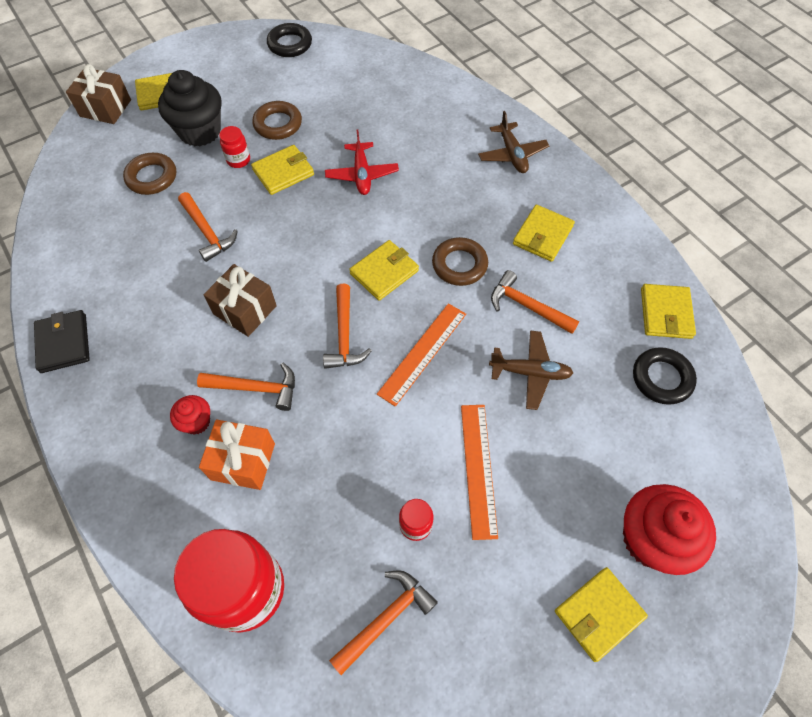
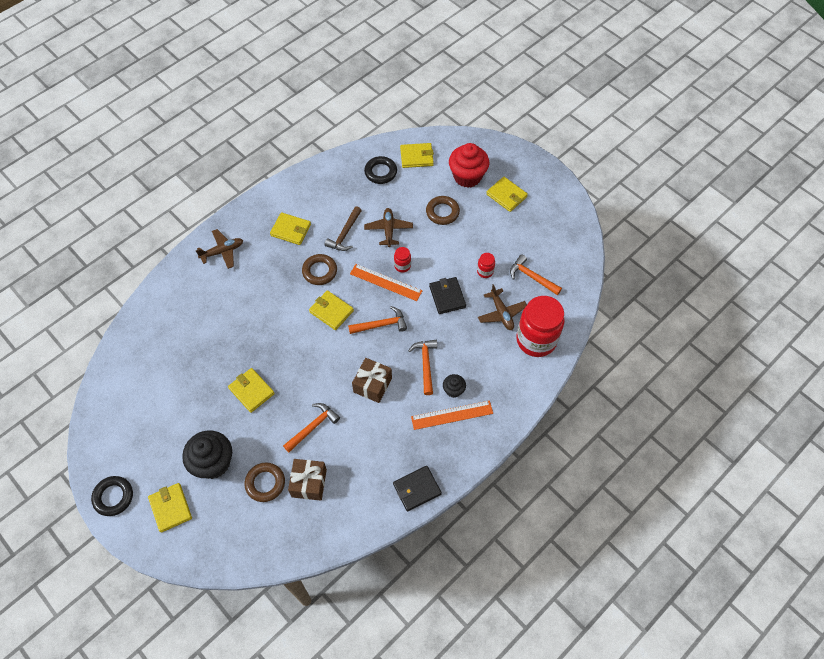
camera: 100 degrees left, 0 degrees up
(105, 108) = (190, 550): brown gift -> brown gift (309, 483)
(196, 422) = (453, 390): red cupcake -> black cupcake
(238, 160) = (242, 425): red jar -> red jar (402, 266)
(243, 461) = (471, 359): orange gift -> none
(278, 124) = (202, 407): brown ring -> brown ring (442, 212)
(290, 44) = (105, 421): black ring -> black ring (113, 497)
(319, 535) = (501, 313): none -> brown plane
(362, 174) = (249, 339): red plane -> none
(375, 445) = (447, 296): none -> black wallet
(478, 469) = (449, 248): orange ruler -> orange ruler (452, 415)
(527, 306) = (345, 234): orange hammer -> brown hammer
(666, 313) = (339, 170): yellow wallet -> yellow wallet (416, 157)

